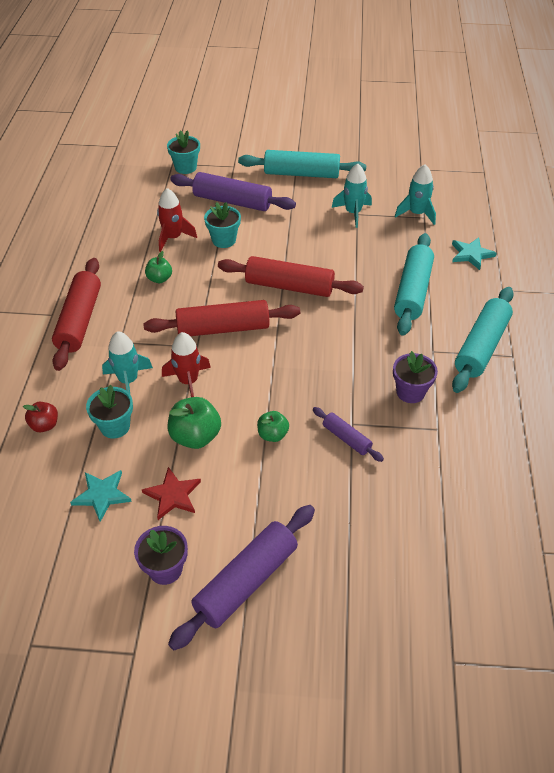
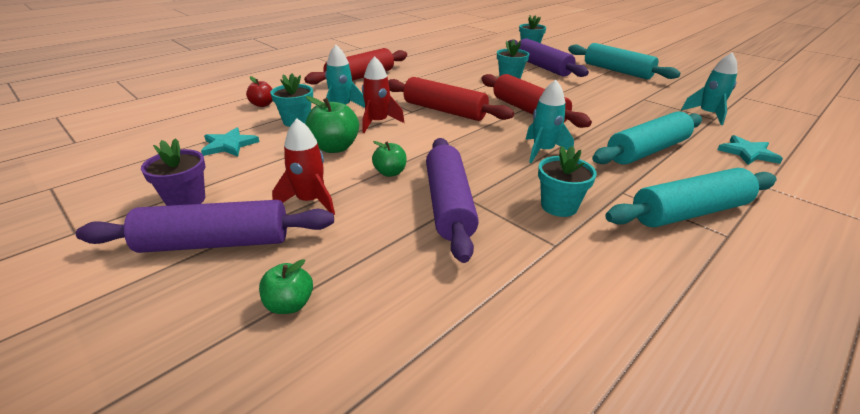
camera: 40 degrees right, 15 degrees down
(159, 279) = (438, 79): green apple -> green apple (289, 304)
(173, 238) = (475, 68): red rocket -> red rocket (310, 201)
(173, 495) = (266, 167): red star -> none
(346, 438) = (449, 204): purple rolling pin -> purple rolling pin, size x1.92
(353, 213) = (640, 97): turquoise rocket -> turquoise rocket (543, 151)
(410, 392) = (559, 206): purple flower pot -> turquoise flower pot

